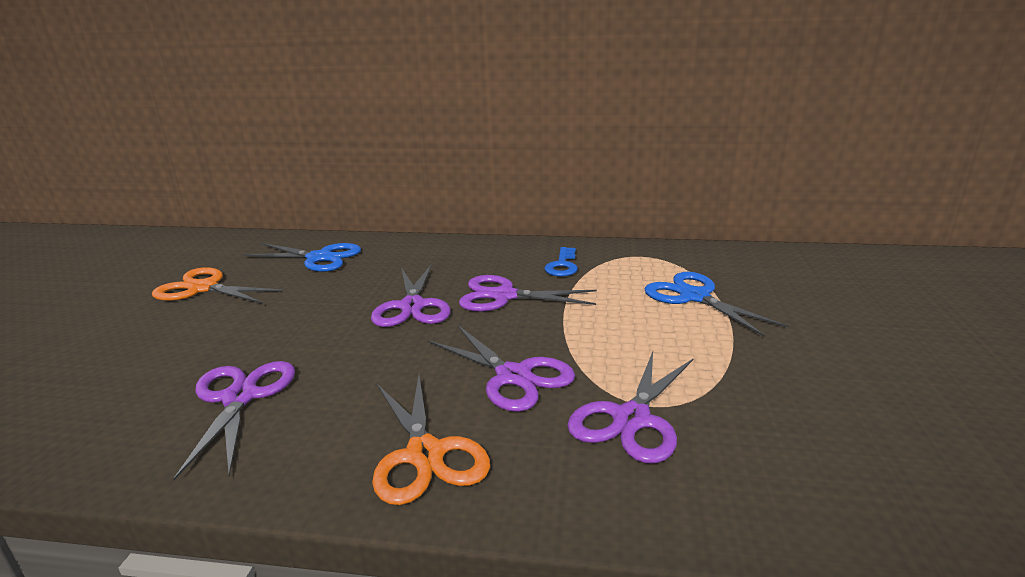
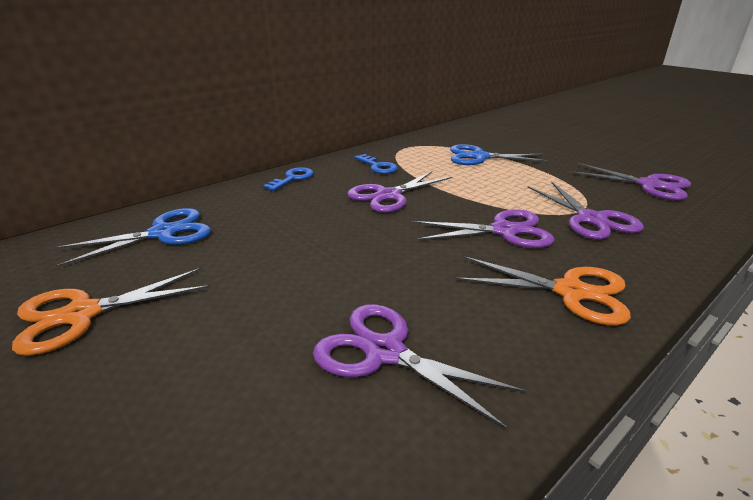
camera: 50 degrees left, 5 degrees up
(412, 306) = (346, 228): purple scissors -> purple scissors (649, 185)
(472, 249) = (293, 178): none -> blue key

